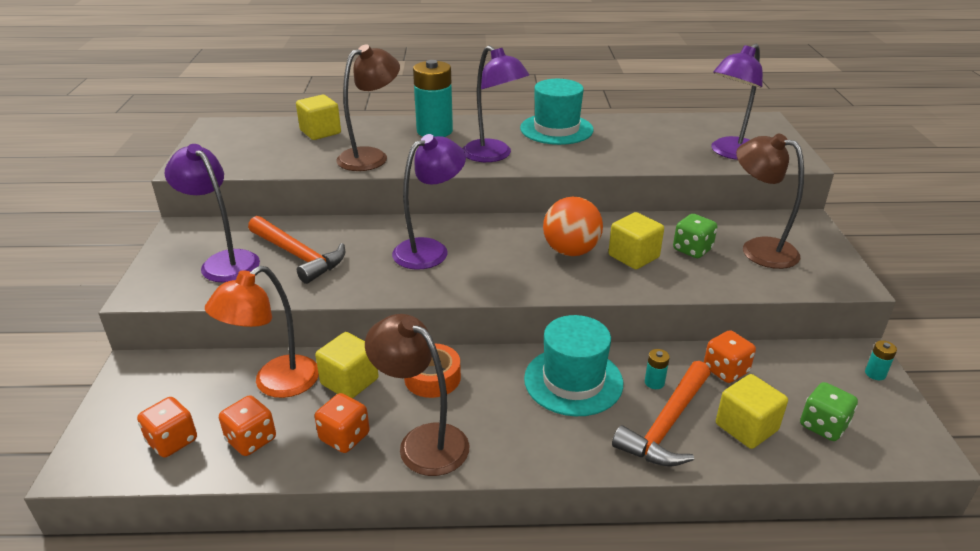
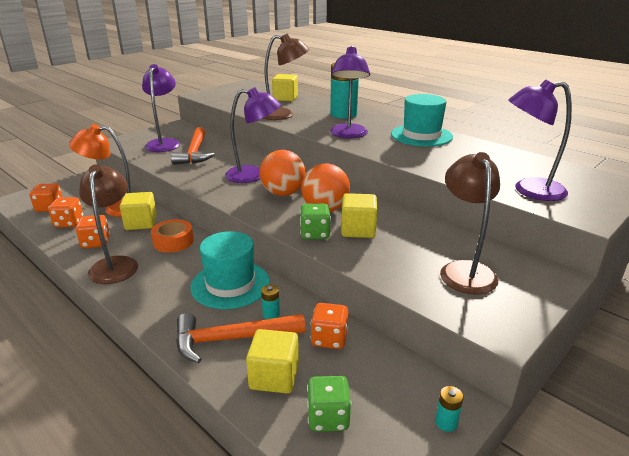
camera: 45 degrees right, 5 degrees down
(501, 255) = (283, 193): none -> orange ball
(692, 250) = (408, 246): green dice -> green dice (315, 234)

